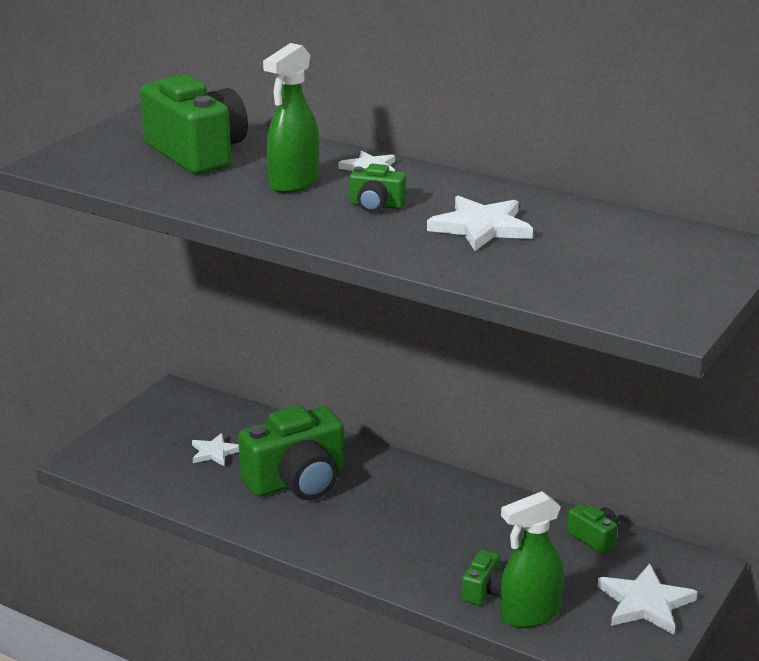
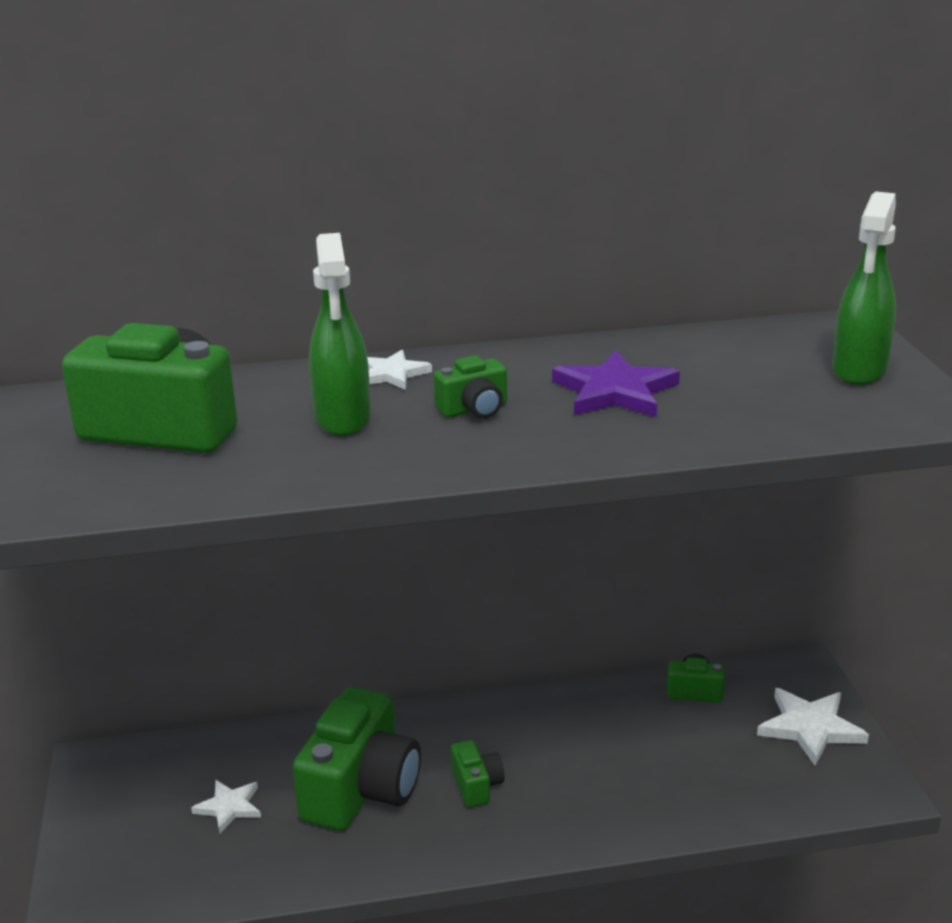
camera: 40 degrees left, 0 degrees up
(481, 227) = (615, 391): white star -> purple star
(485, 591) = (679, 798): green camera -> green camera (476, 785)
(529, 614) = (743, 797): green spray bottle -> green spray bottle (859, 370)

